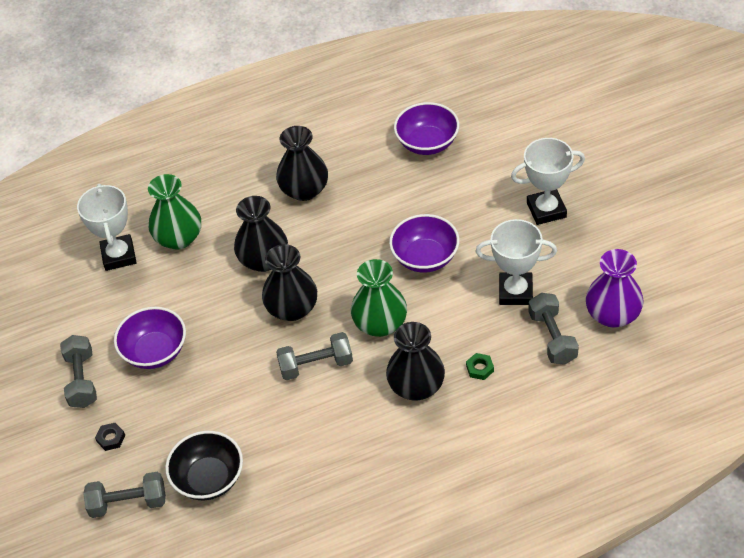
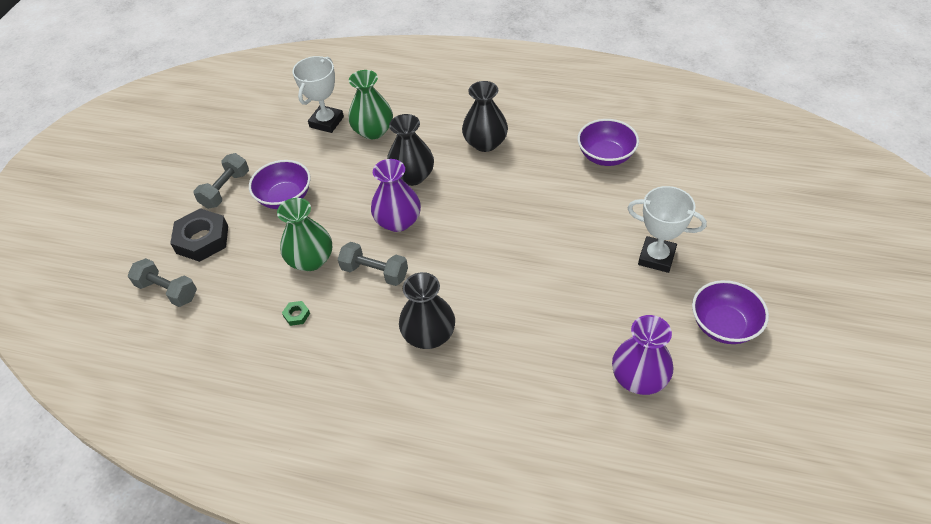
camera: 35 degrees right, 0 degrees up
(111, 438) = (202, 239): black nut -> black nut, size x2.33
(208, 479) = (229, 308): black bowl -> none
(292, 308) = (398, 221): black vase -> purple vase
(380, 324) = (447, 270): green vase -> green vase (311, 260)
(425, 257) = (526, 240): purple bowl -> purple bowl (724, 325)
(480, 368) = (489, 352): green nut -> green nut (297, 315)
(515, 292) = (573, 308): white trophy -> none
(552, 338) = (570, 365): grey dumbbell -> none

